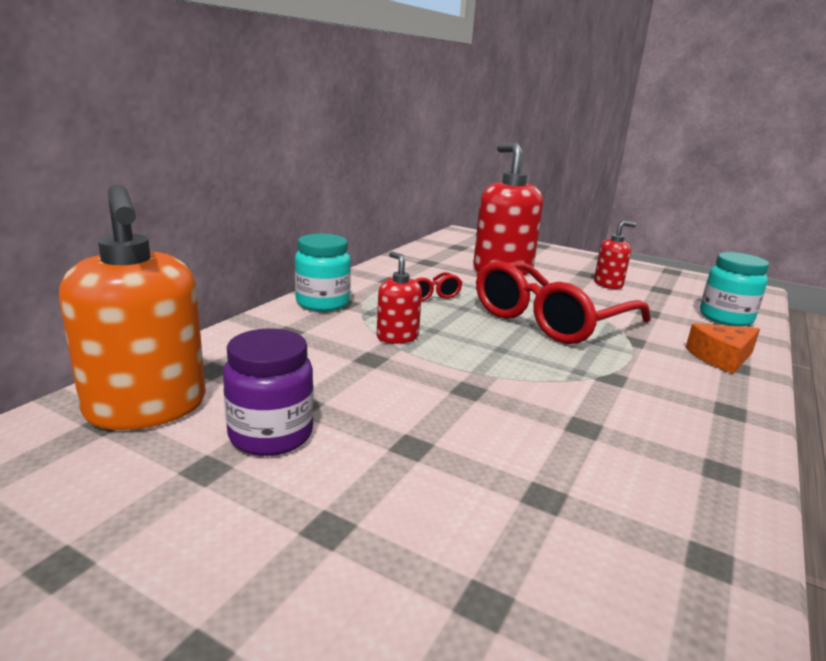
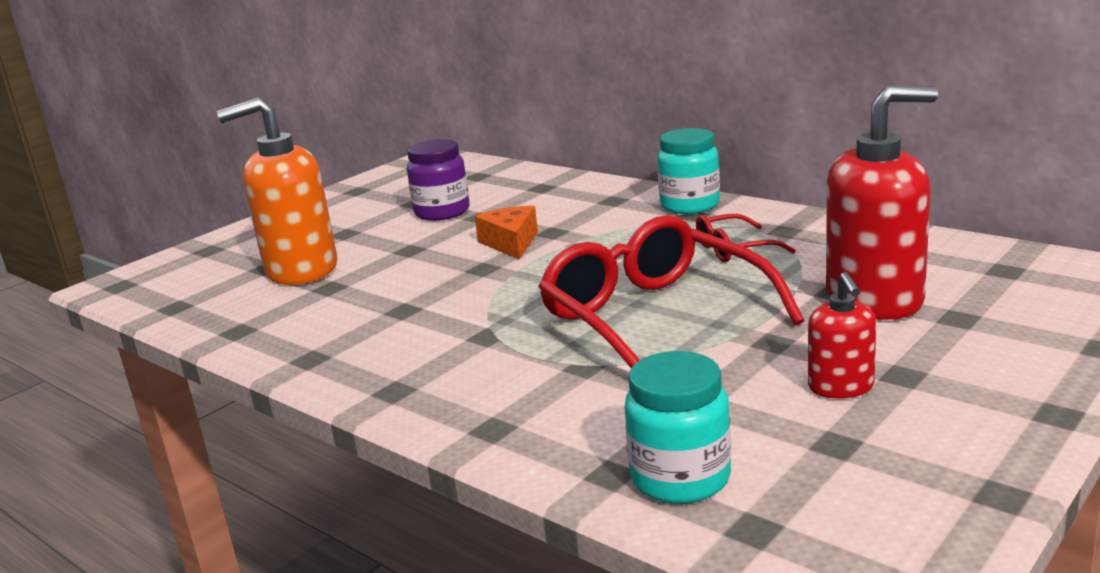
camera: 105 degrees right, 0 degrees up
(146, 408) = (489, 180): orange soap dispenser -> orange soap dispenser (301, 270)
(397, 337) = (599, 239): red soap dispenser -> none
(721, 358) = (519, 422): orange cheese -> orange cheese (511, 243)

